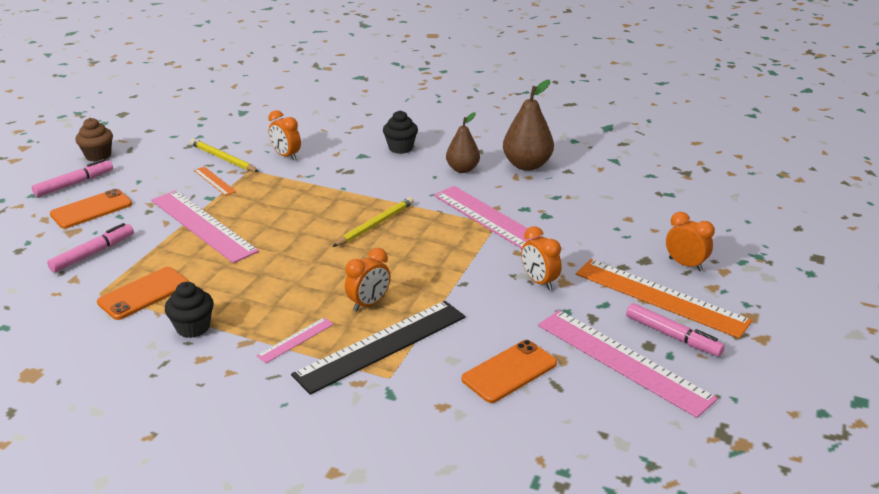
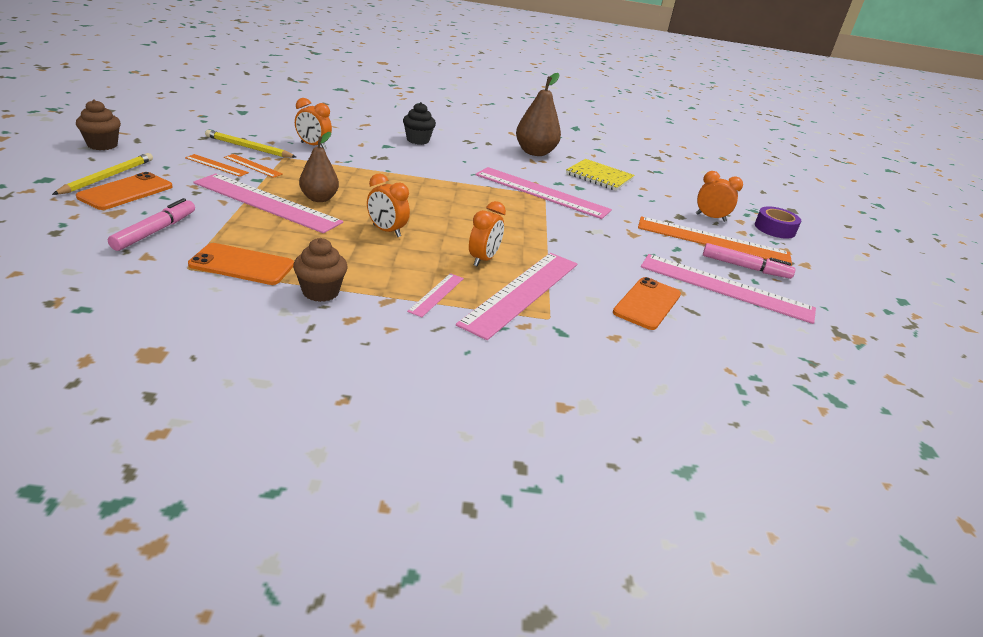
camera: 25 degrees left, 0 degrees up
(74, 184) = (88, 170): pink marker -> none
(144, 293) = (242, 265): orange phone -> orange phone turned 75 degrees clockwise
(182, 180) = (216, 165): none -> orange ruler
(193, 328) = (320, 292): black cupcake -> brown cupcake
(375, 224) = (440, 197): yellow pencil -> yellow pencil (107, 177)
(381, 345) = (521, 292): black ruler -> pink ruler
(462, 169) = (484, 155): brown pear -> brown pear (319, 198)
(539, 282) = (614, 235): orange clock -> orange clock (386, 231)
(583, 200) = (599, 176): none -> yellow notebook
(764, 285) = (774, 229): none -> purple tape

